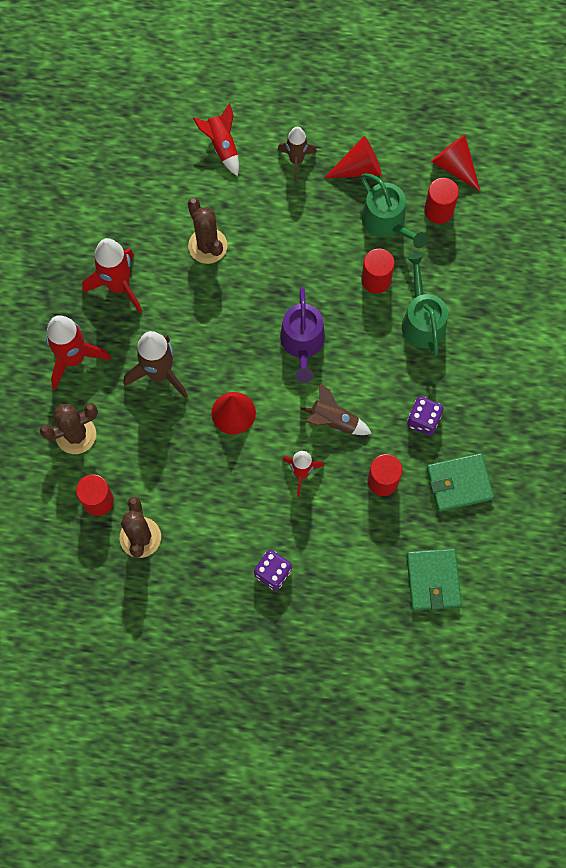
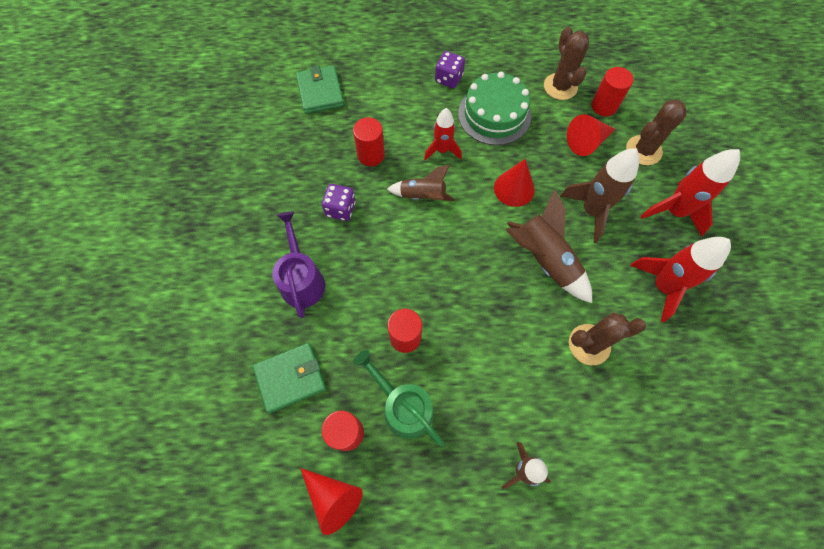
camera: 170 degrees right, 5 degrees down
(207, 246) = (589, 344): brown cactus -> brown cactus turned 60 degrees counterclockwise
(222, 146) = (614, 473): red rocket -> none
(224, 330) = (544, 260): none -> brown rocket
(230, 511) = (494, 114): none -> green cake
(302, 343) = (466, 260): purple watering can -> purple watering can (302, 280)
(359, 168) = (447, 473): red cone -> red cone (587, 142)
(422, 320) = (352, 302): green watering can -> none
(459, 483) = (304, 163): green wallet -> green wallet (290, 378)

